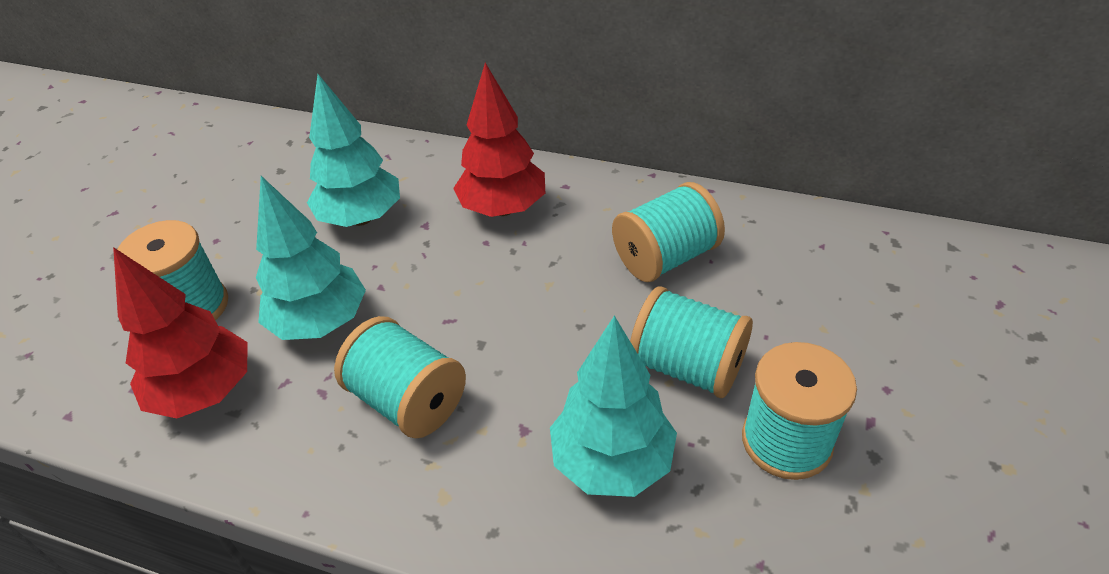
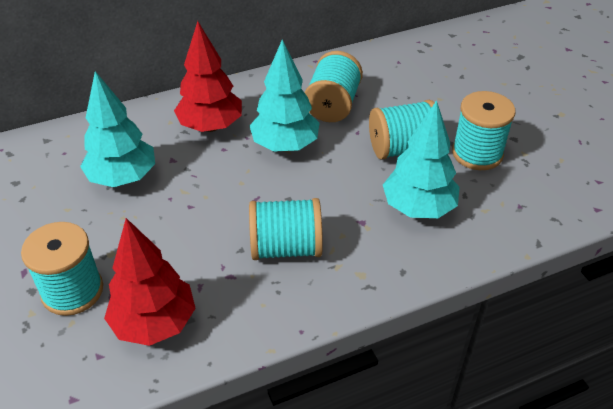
camera: 45 degrees left, 0 degrees up
(320, 322) = (178, 245): turquoise tree -> turquoise tree (285, 145)

